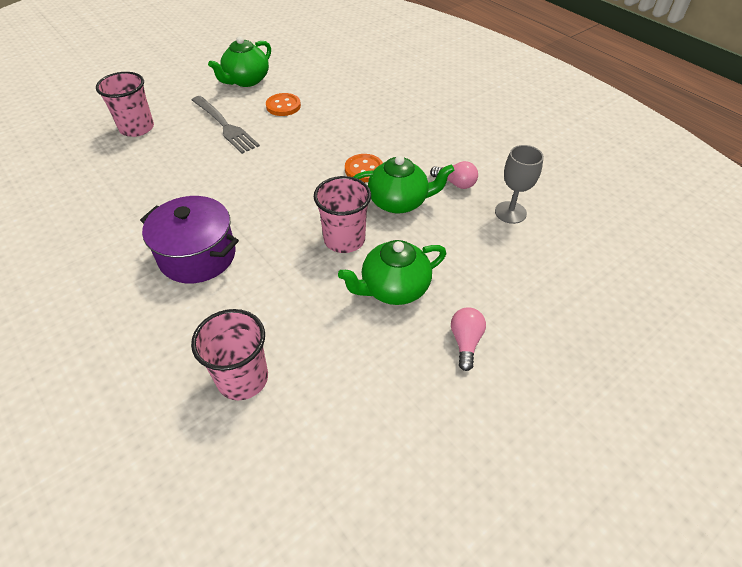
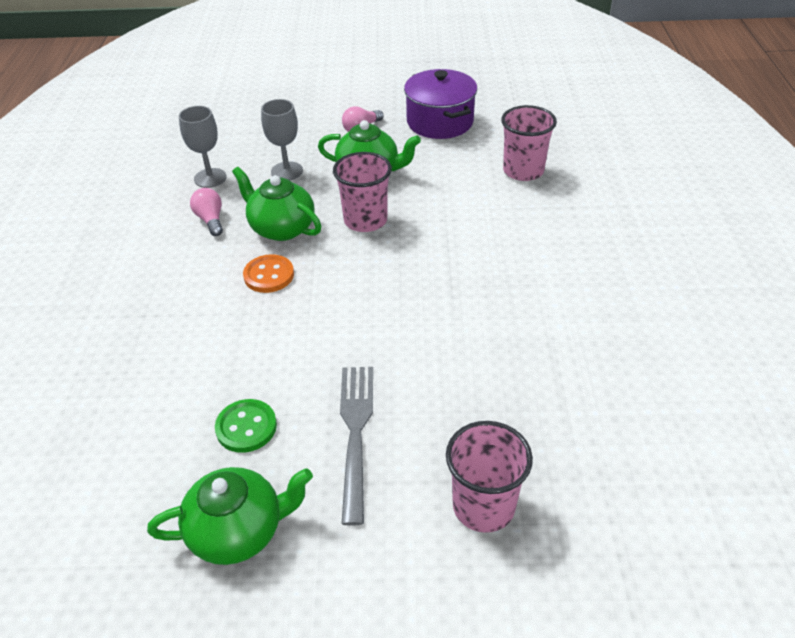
camera: 140 degrees left, 5 degrees down
(197, 256) = (505, 266): purple pot -> purple pot (440, 122)
(283, 106) = (246, 427): orange button -> green button
(463, 250) = (287, 171): none -> grey goblet

